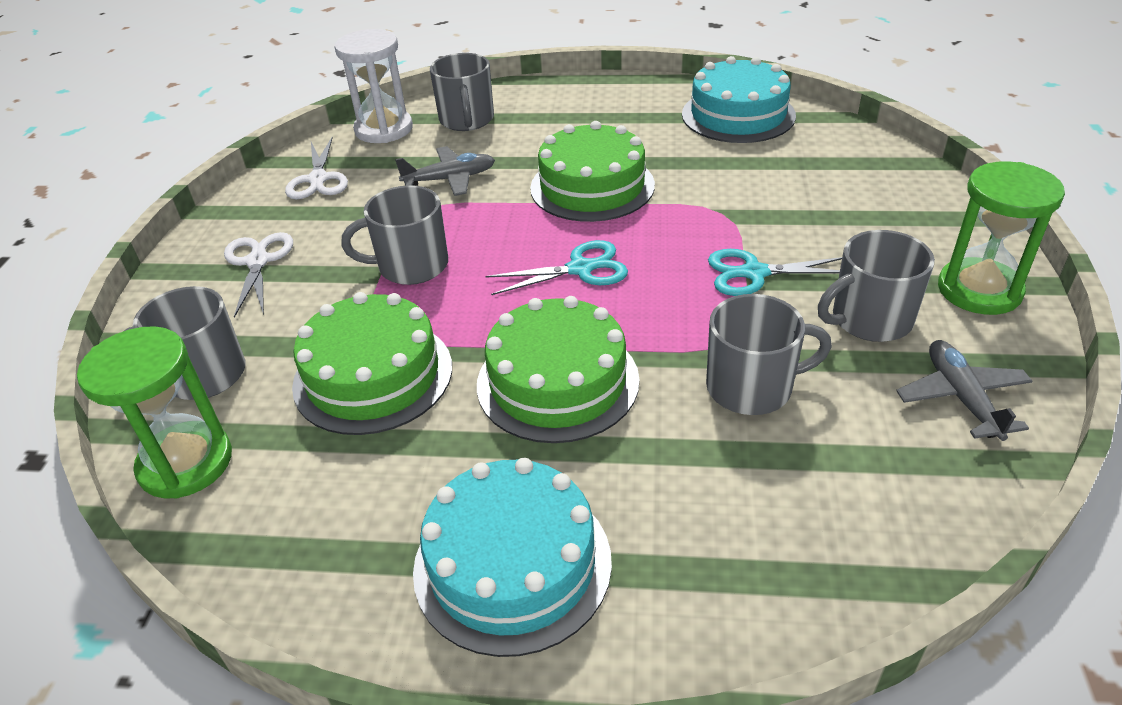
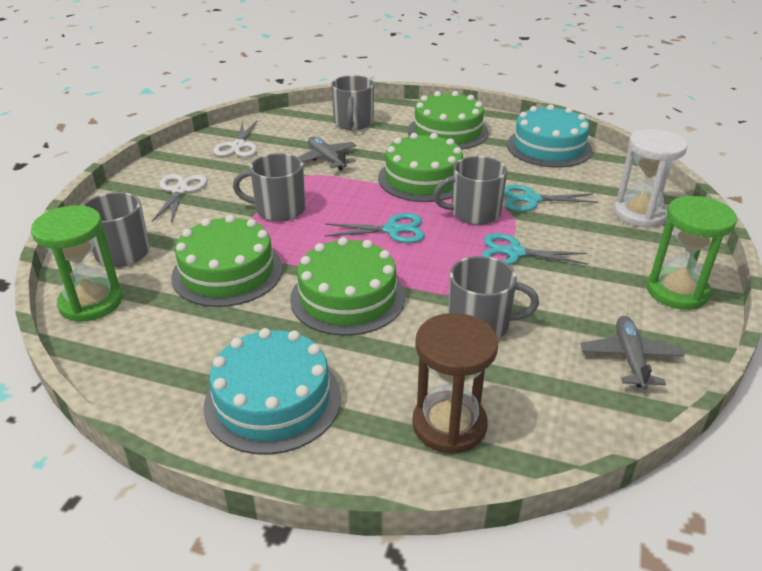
camera: 10 degrees right, 5 degrees down
(384, 129) = (294, 121): white hourglass -> white hourglass (639, 214)
(450, 179) = (326, 159): grey plane -> grey plane turned 120 degrees counterclockwise
(598, 113) = (447, 131): none -> green cake
(745, 193) = (531, 199): none -> turquoise scissors
(770, 547) = (449, 425): none -> brown hourglass
(869, 319) = (585, 296): grey mug -> grey mug (474, 213)

